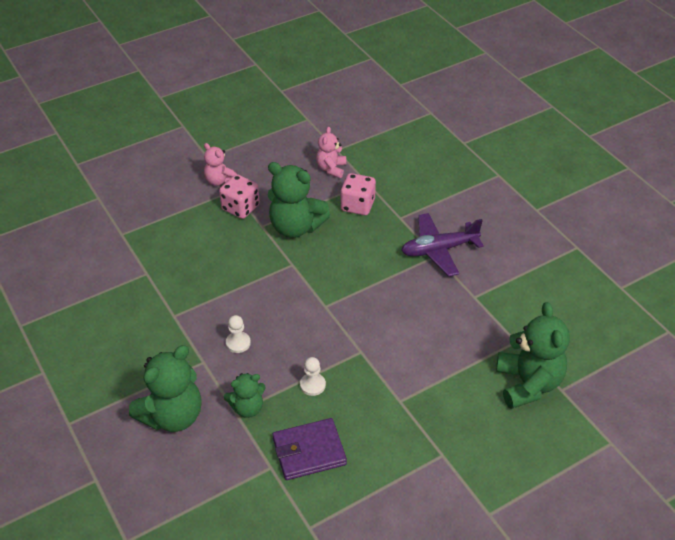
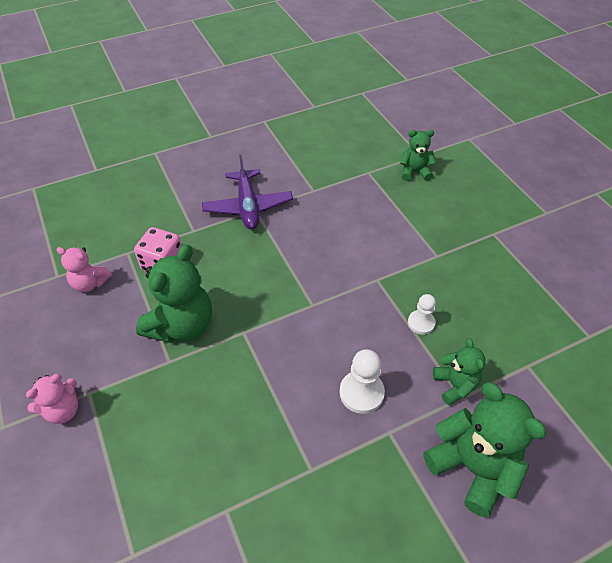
camera: 85 degrees left, 5 degrees up
(238, 343) = (361, 393): white pawn -> white pawn, size x1.51
(240, 208) = (127, 385): pink dice -> none
(309, 451) = (504, 331): purple wallet -> none
(528, 384) = (414, 172): green teddy bear -> green teddy bear, size x0.57

